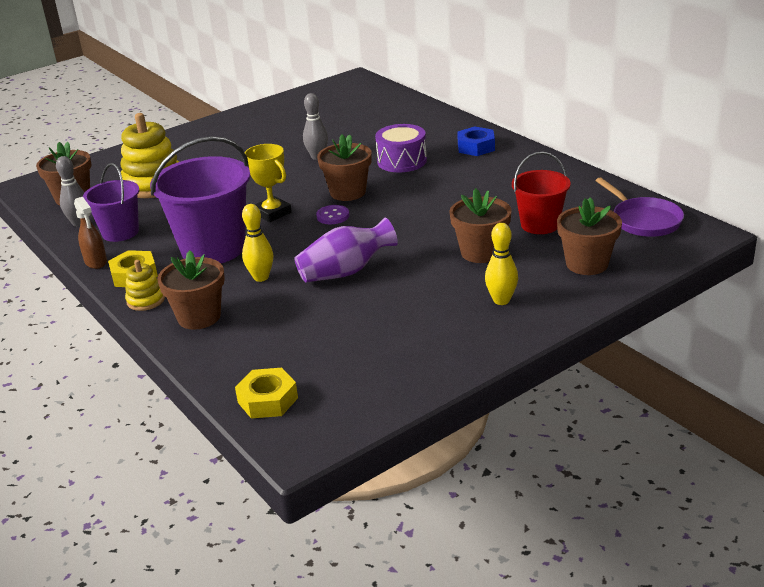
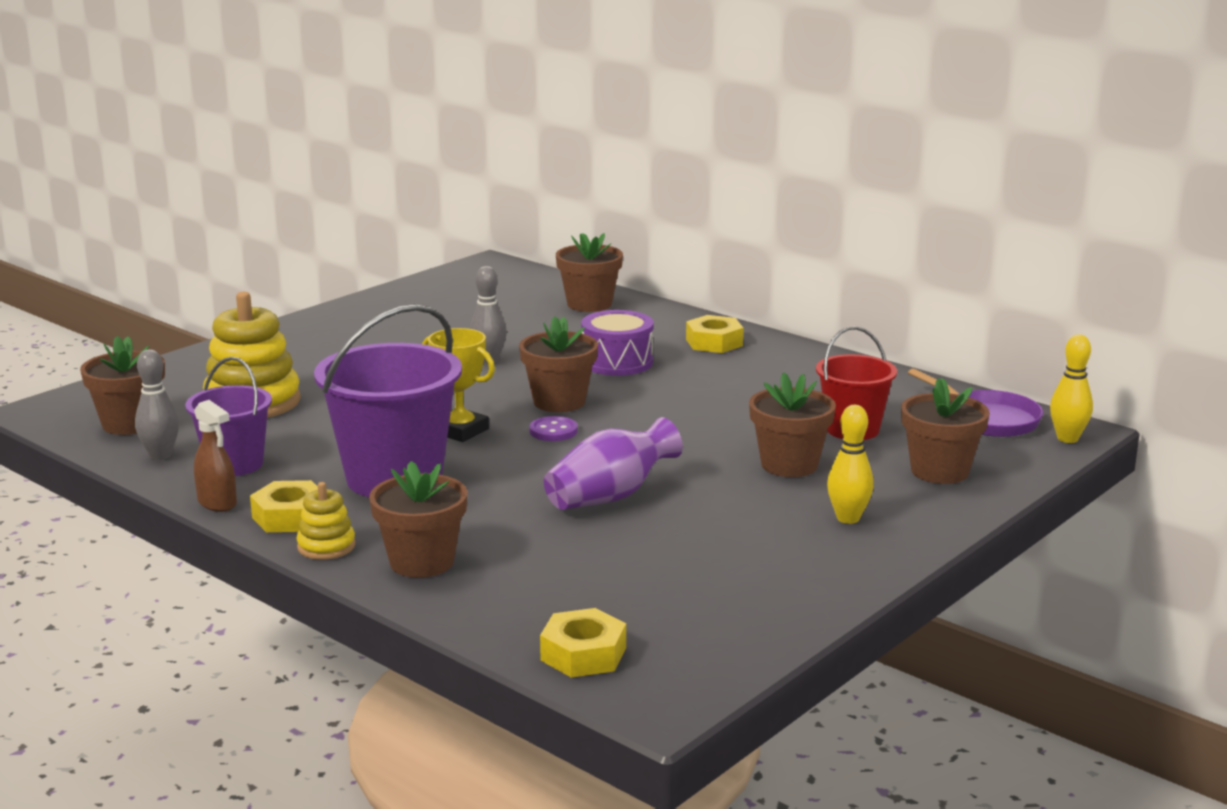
camera: 15 degrees left, 10 degrees down
(261, 277) = (488, 509): yellow bowling pin -> yellow bowling pin (1067, 438)
(405, 113) = (589, 304): none -> brown flower pot
(476, 147) = (714, 342): blue nut -> yellow nut

